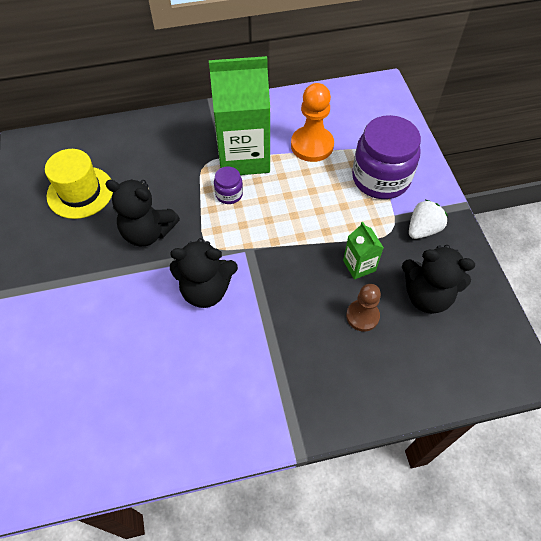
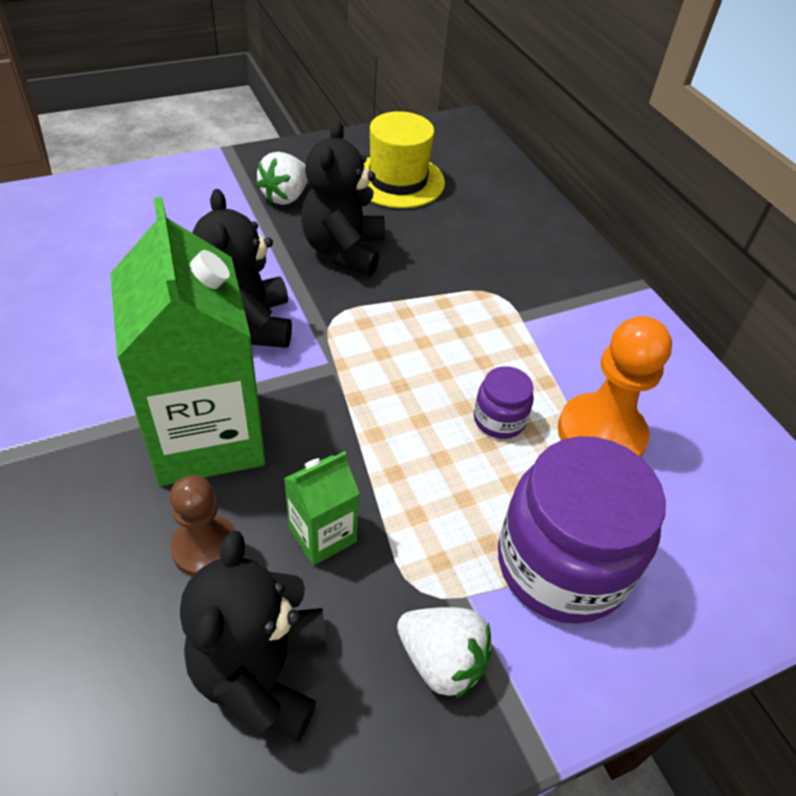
camera: 75 degrees right, 10 degrees down
(78, 260) = (285, 196): none -> white strawberry
(229, 194) = (441, 329): purple jar -> purple jar (499, 419)
(243, 157) = (530, 338): green carton -> green carton (206, 436)

